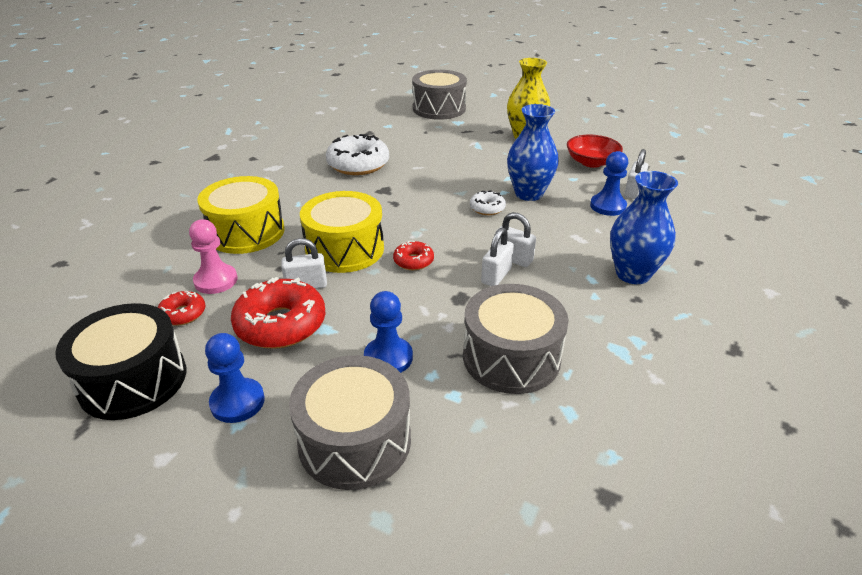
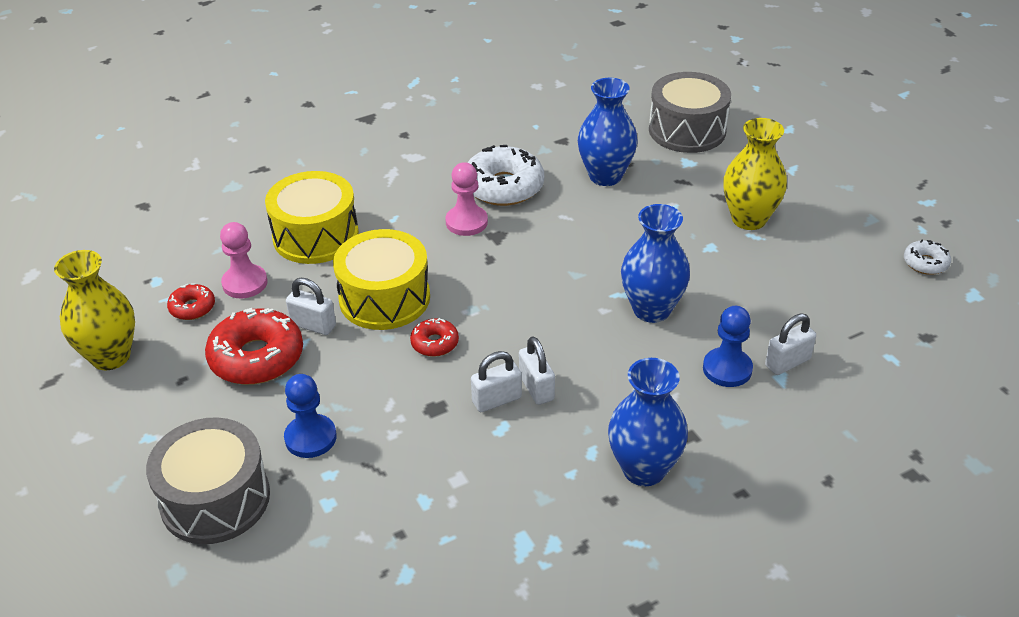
camera: 35 degrees right, 5 degrees up
(133, 380) = (110, 356): black drum -> yellow vase
(237, 402) = (164, 417): blue pawn -> none
(355, 189) = (466, 222): none -> pink pawn
(418, 141) = (605, 176): none -> blue vase
(487, 208) = (581, 309): white donut -> white donut (925, 263)
(511, 357) = (414, 495): grey drum -> none
(591, 162) = (788, 295): red bowl -> none

